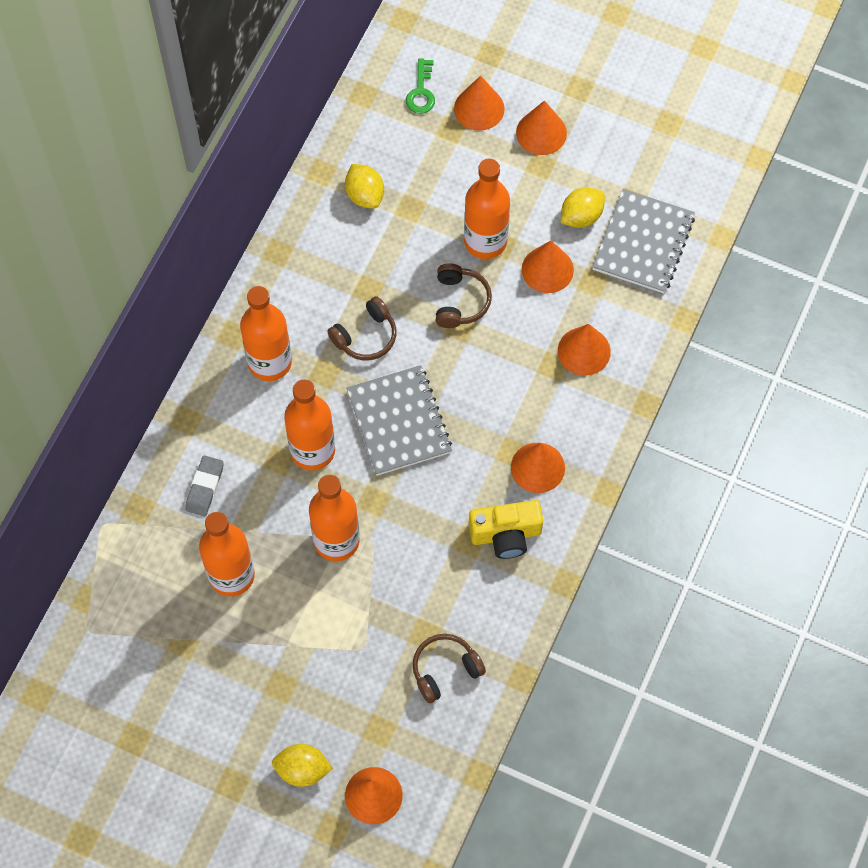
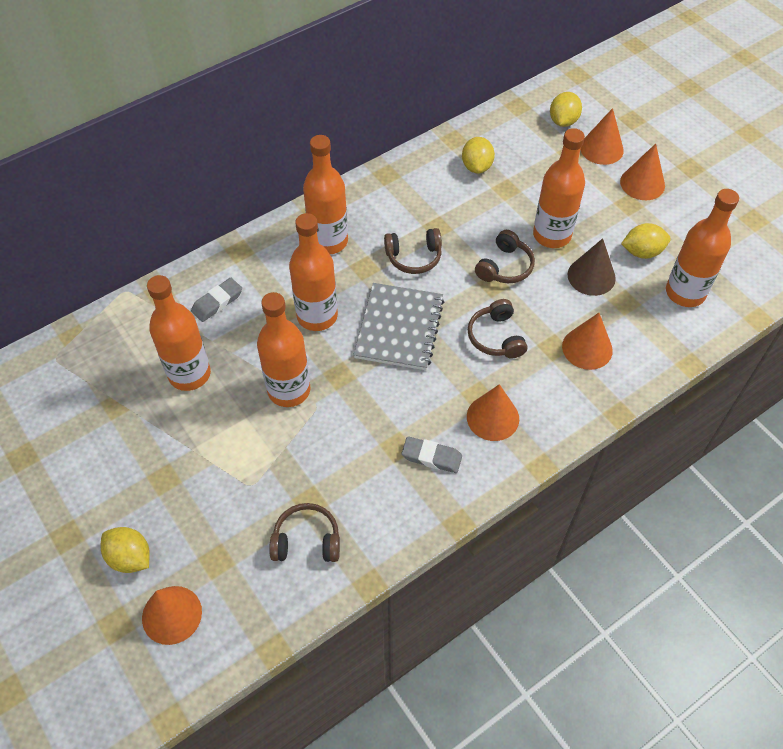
camera: 30 degrees right, 10 degrees down
(421, 91) = (563, 121): green key -> yellow lemon
(494, 383) = (496, 337): none -> brown headphones
(506, 535) = (431, 457): yellow camera -> grey eraser
(547, 269) = (591, 276): orange cone -> brown cone
(643, 243) = (685, 293): grey notebook -> orange bottle

